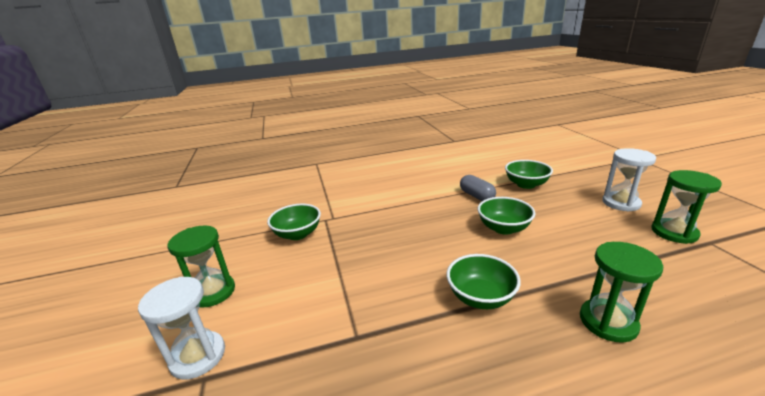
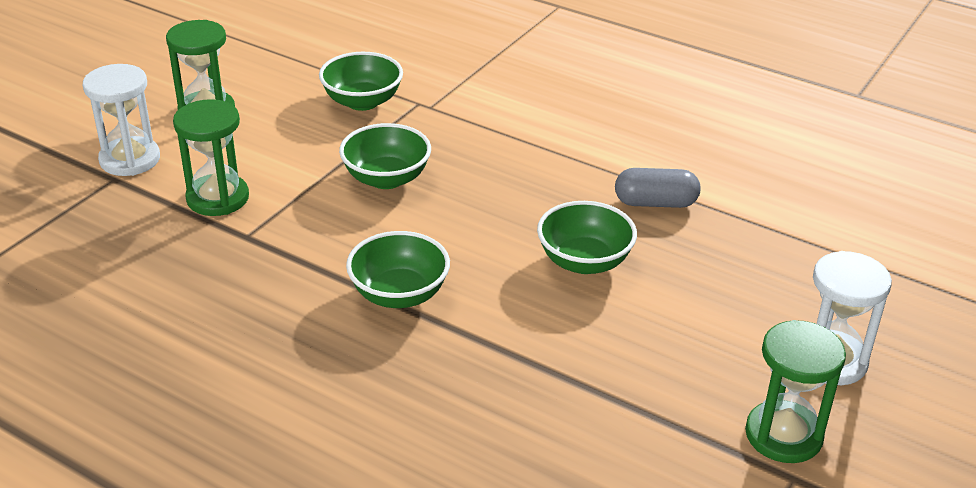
camera: 45 degrees right, 10 degrees up
(476, 196) = (655, 203): grey capsule -> grey capsule turned 75 degrees clockwise
(526, 184) = (768, 239): green bowl -> green bowl (386, 178)
(608, 322) = (458, 404): green hourglass -> green hourglass (218, 198)

